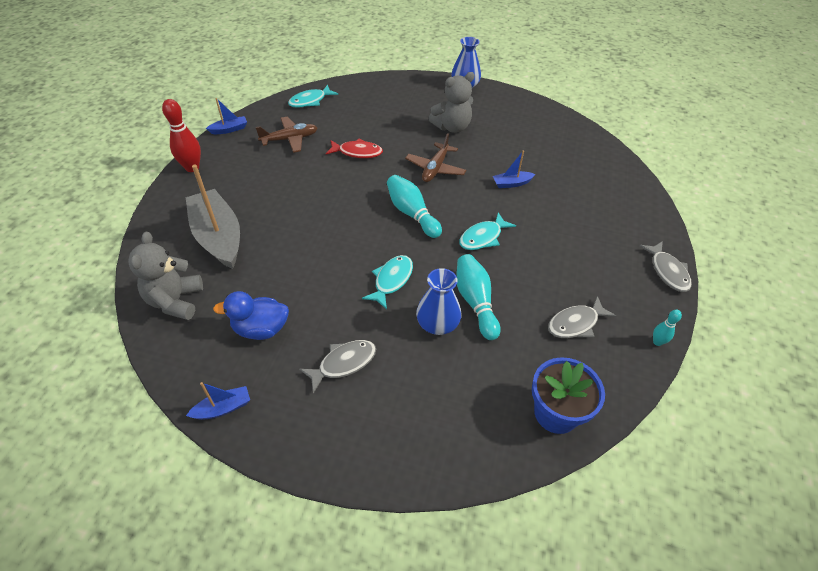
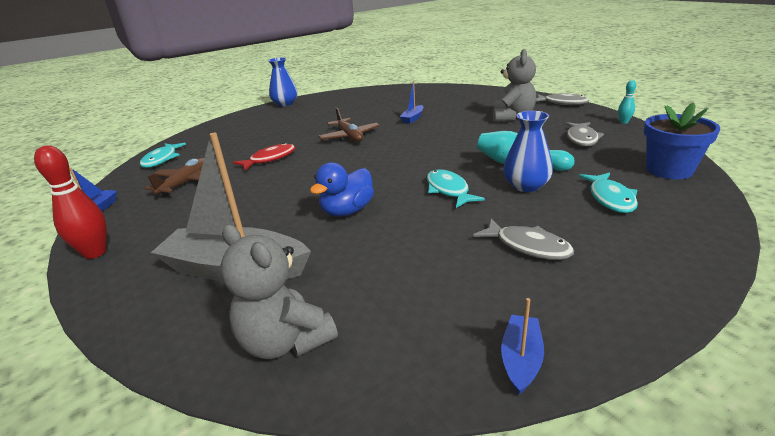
camera: 45 degrees left, 20 degrees down
(261, 329) = (420, 284): blue duck -> blue duck (347, 211)
(344, 363) = (528, 246): grey fish -> grey fish turned 120 degrees clockwise
(412, 213) = (383, 159): turquoise bowling pin -> none
(452, 127) = (318, 119): grey teddy bear -> grey teddy bear (512, 117)
(483, 237) = (452, 142): turquoise fish -> turquoise fish (610, 198)

